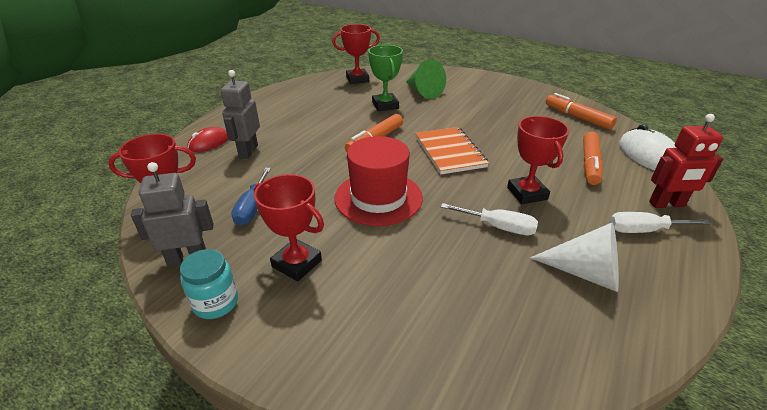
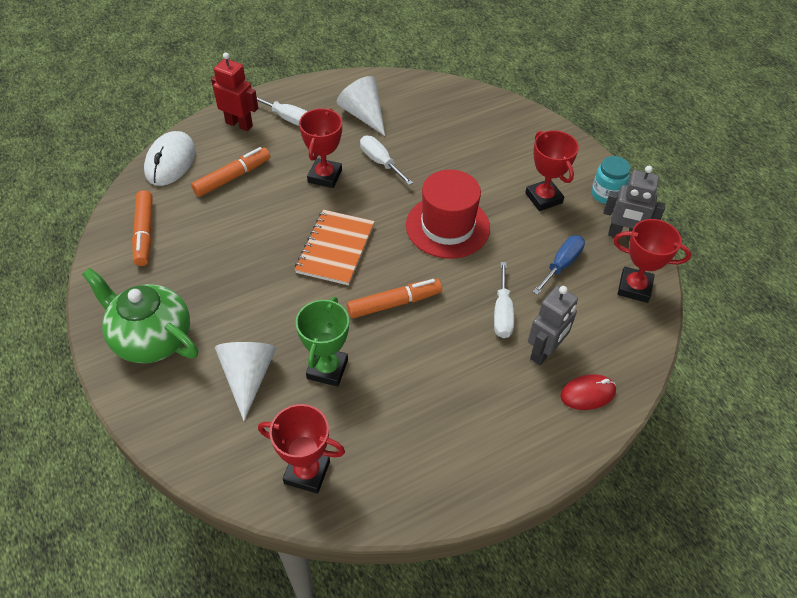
camera: 150 degrees left, 15 degrees up
(291, 160) = (502, 313): none -> white screwdriver
(423, 92) = (248, 376): green cone -> white cone
(491, 88) = (152, 339): none -> green teapot

